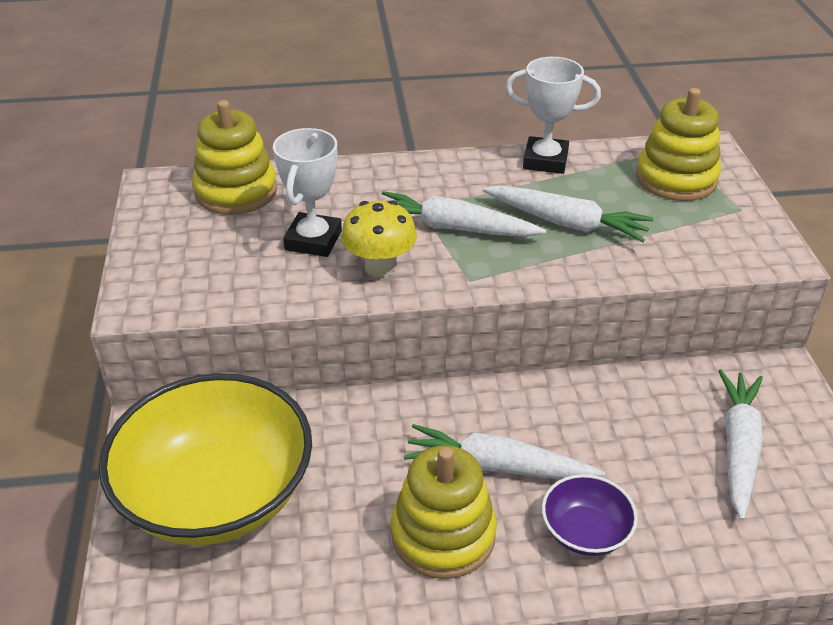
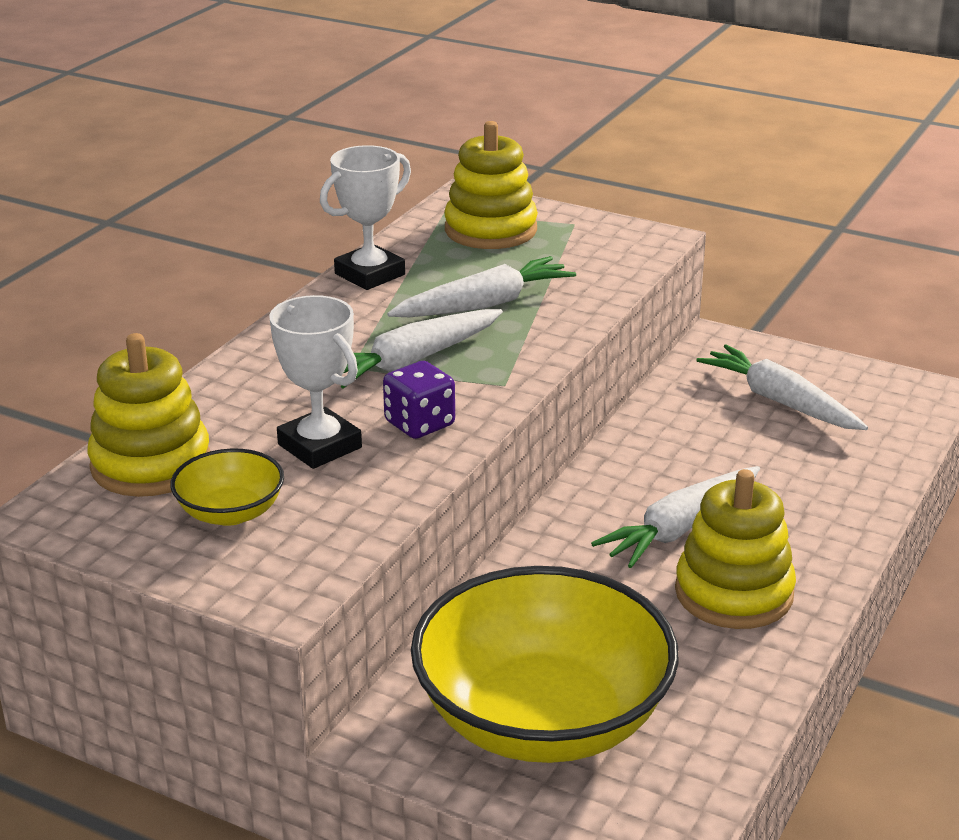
camera: 55 degrees left, 10 degrees down
(210, 243) = (230, 512): none -> yellow bowl
(379, 267) = (419, 424): yellow mushroom -> purple dice
(585, 532) = (800, 516): purple bowl -> none

